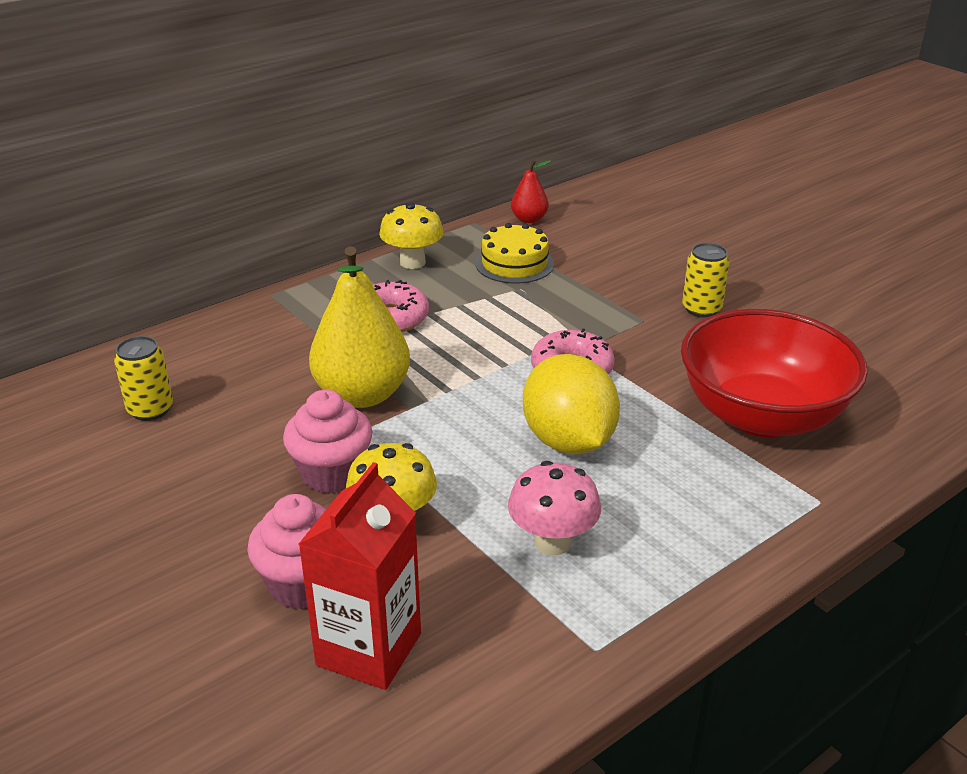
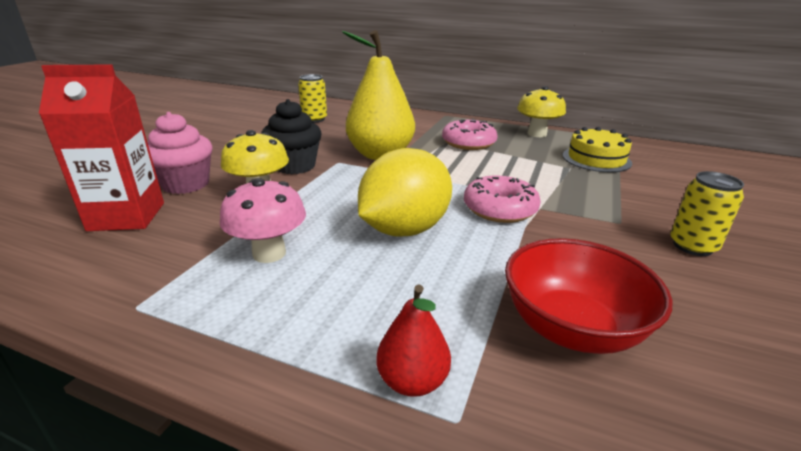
camera: 60 degrees right, 5 degrees down
(332, 474) = (295, 166): pink cupcake -> black cupcake
(529, 219) = (660, 150): red pear -> red pear (412, 381)
(762, 416) = (571, 328): red bowl -> red bowl, size x0.67

